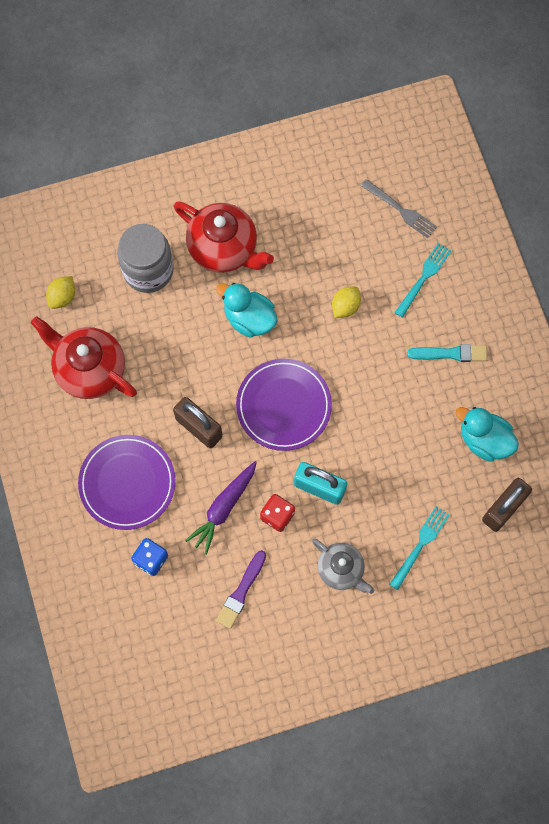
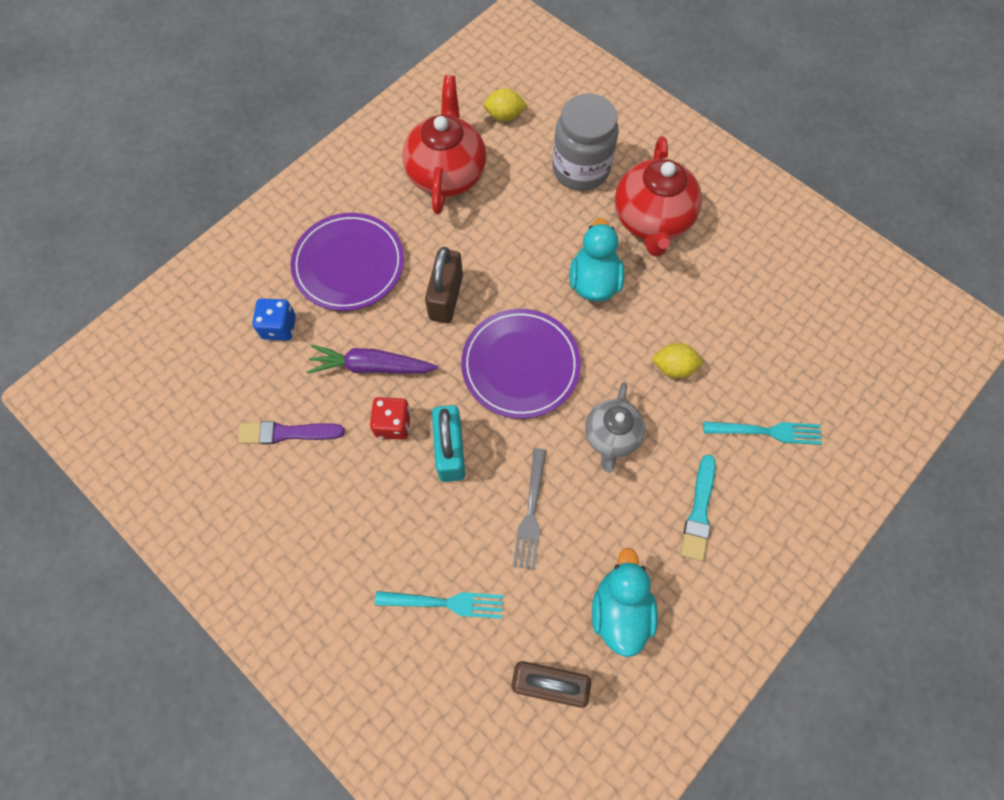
camera: 60 degrees right, 5 degrees down
(341, 570) = (366, 526): grey teapot -> grey teapot (611, 436)
(400, 210) = (825, 365): grey fork -> grey fork (531, 512)
(450, 353) = (699, 511): turquoise brush -> turquoise brush turned 45 degrees clockwise

